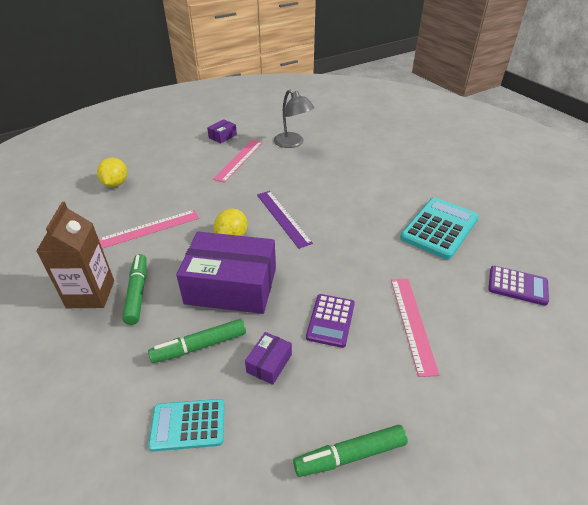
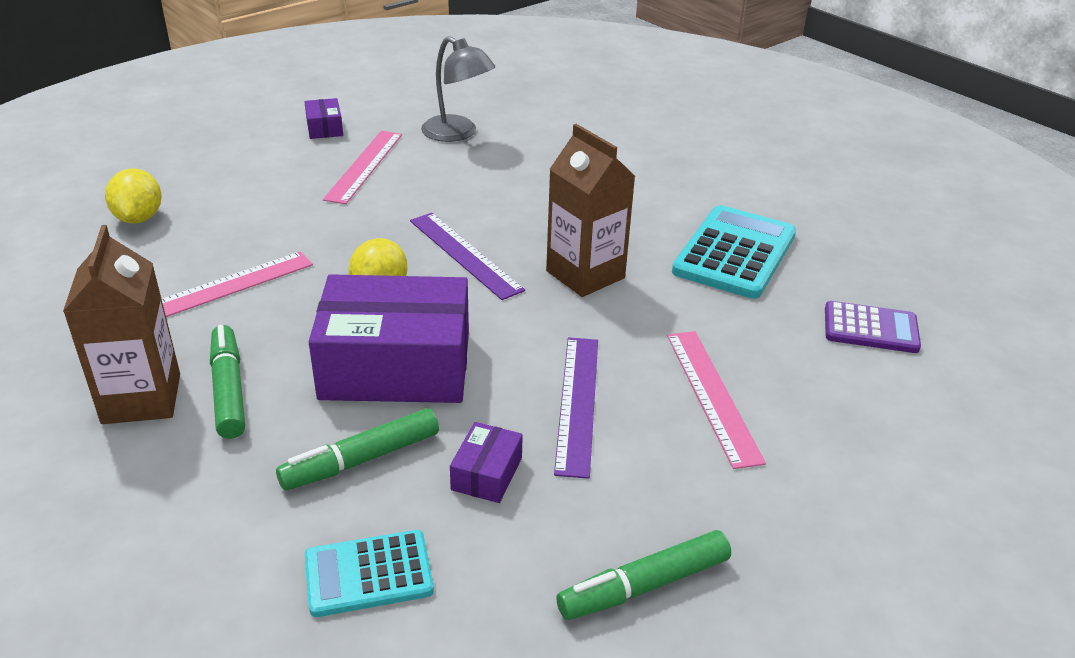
camera: 10 degrees left, 5 degrees down
(222, 136) = (324, 128): purple box -> purple box turned 45 degrees counterclockwise
(331, 320) = (578, 403): purple calculator -> purple ruler
(349, 236) = (585, 274): none -> brown carton

